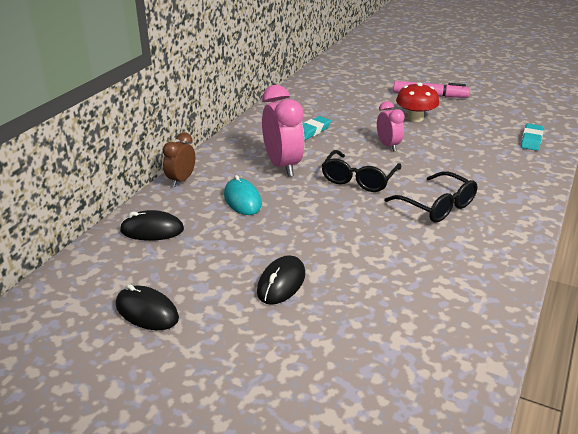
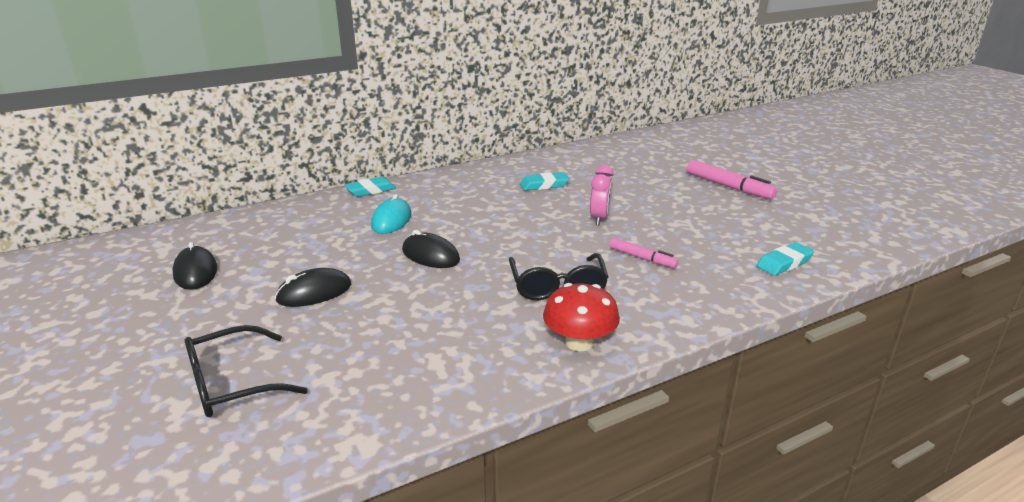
camera: 35 degrees right, 5 degrees down
(152, 230) = (291, 218): black mouse -> black mouse (430, 255)
(181, 180) = (370, 190): brown clock -> turquoise eraser
(282, 166) = (469, 205): pink clock -> none
(359, 179) = (520, 237): black glasses -> black glasses (233, 384)
(415, 118) = (674, 203): red mushroom -> red mushroom (579, 342)
(455, 166) = (642, 258): none -> pink marker

